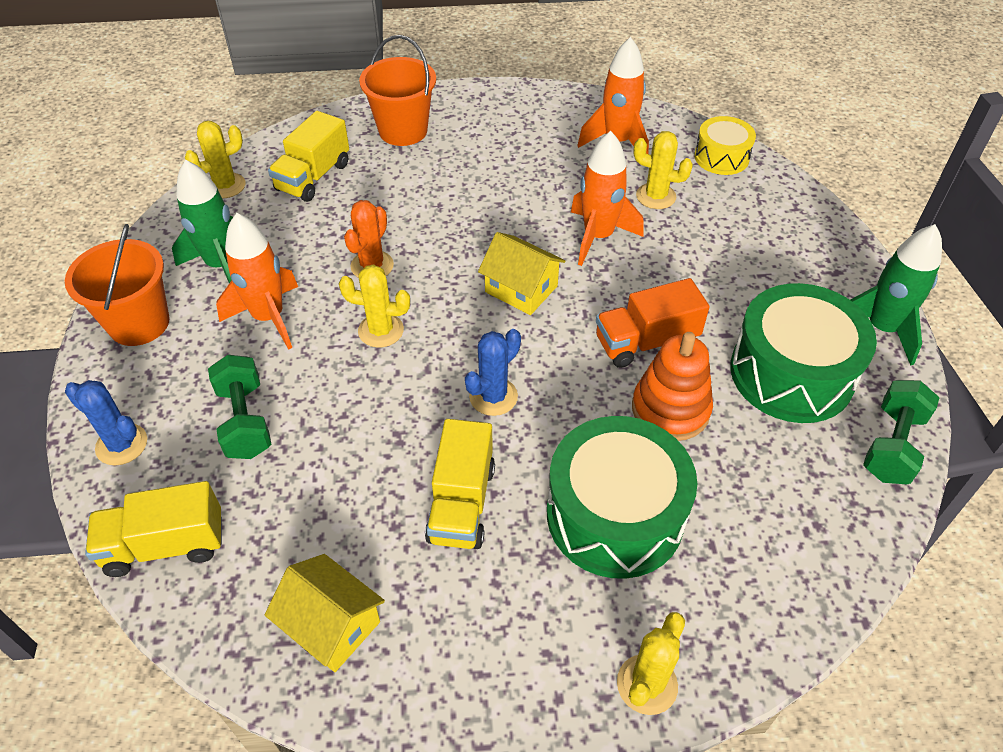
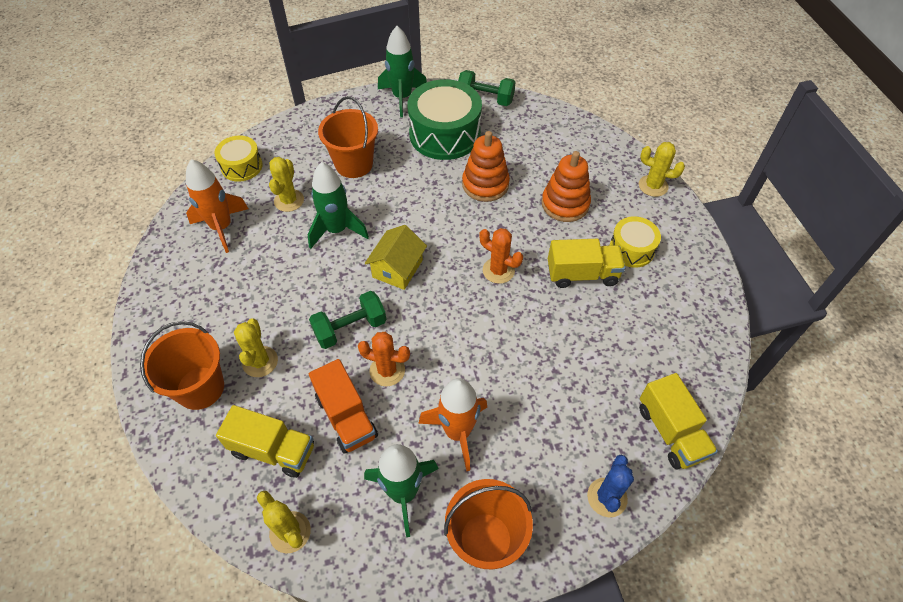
camera: 100 degrees left, 5 degrees up
(245, 421) = (560, 415): green dumbbell -> green dumbbell (350, 328)
(331, 625) = (681, 322): yellow house -> none
(381, 330) = (455, 348): yellow cactus -> yellow cactus (260, 362)
(493, 396) = (498, 270): blue cactus -> orange cactus
(496, 593) = (631, 249): none -> yellow drum
(598, 237) = (337, 230): orange rocket -> green rocket
(615, 515) = (565, 204): green drum -> orange stacking toy
(646, 342) = (434, 198): orange truck -> orange truck (346, 417)
(722, 261) = (354, 164): none -> orange bucket

